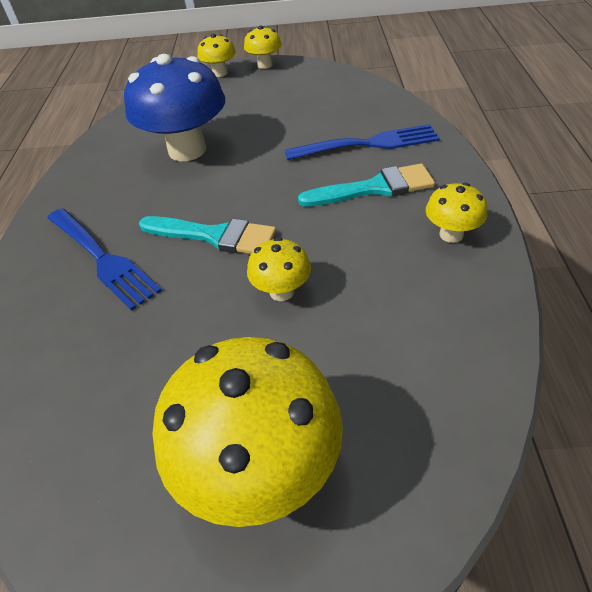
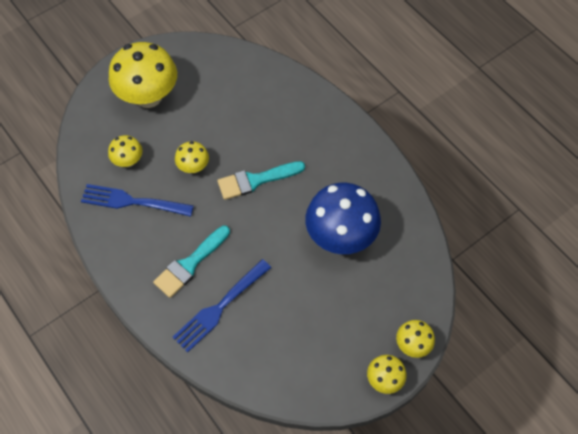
camera: 140 degrees right, 15 degrees up
(102, 258) = (301, 137): blue fork -> blue fork (132, 201)
(451, 234) = (127, 248): yellow mushroom -> yellow mushroom (128, 161)

